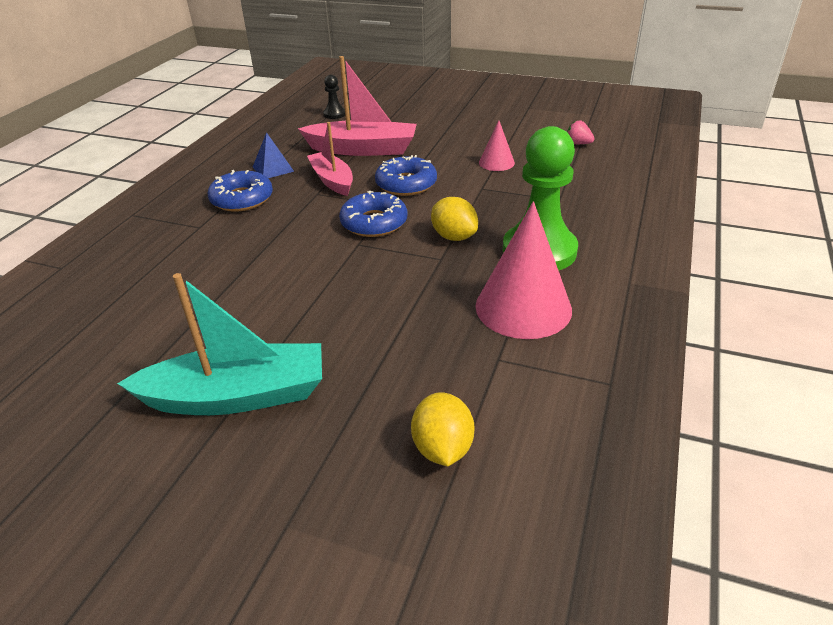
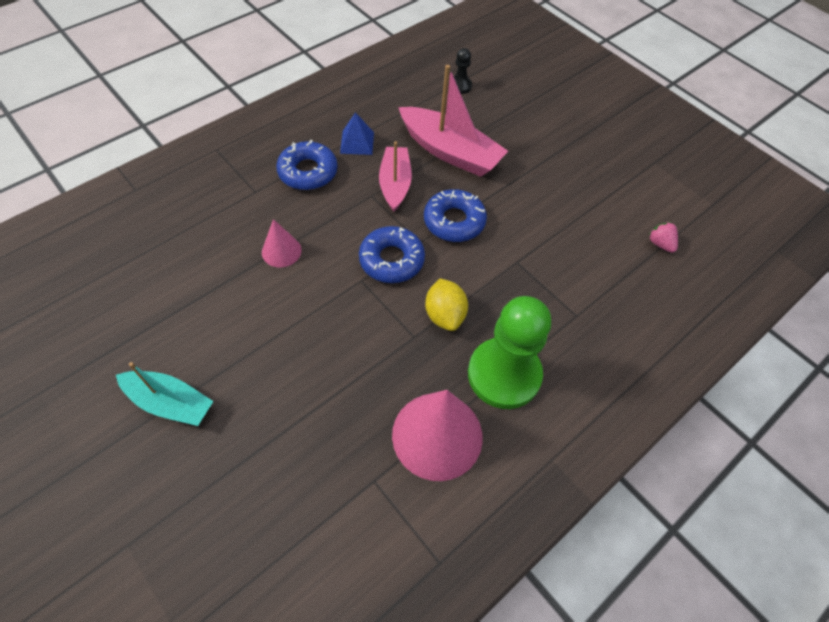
camera: 25 degrees right, 20 degrees up
(237, 396) = (170, 402): turquoise boat -> turquoise boat, size x0.65
(442, 448) = (268, 545): yellow lemon -> none
(496, 162) = (558, 232): pink cone -> pink cone (281, 251)

